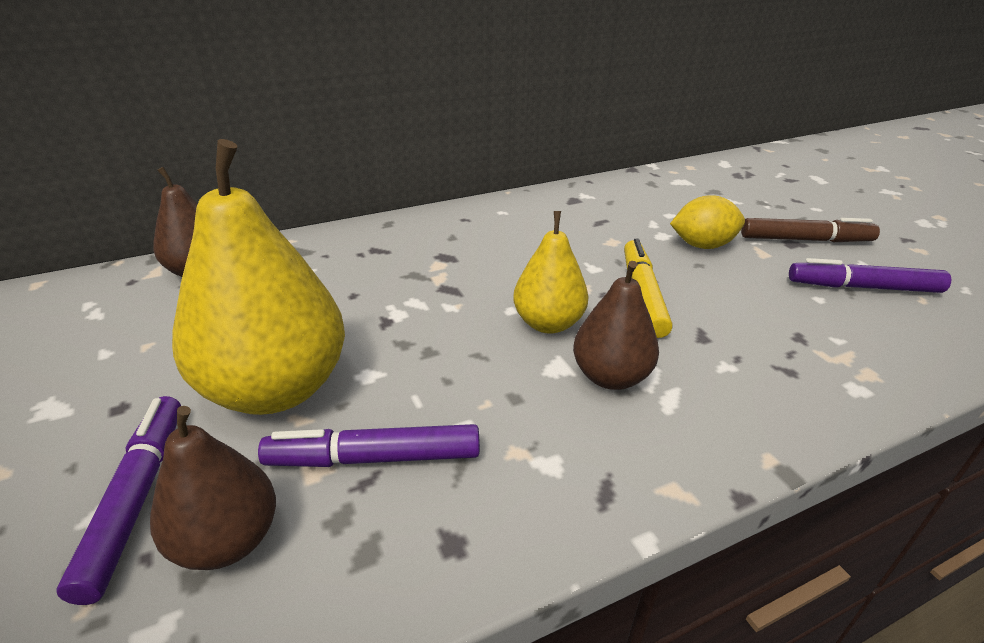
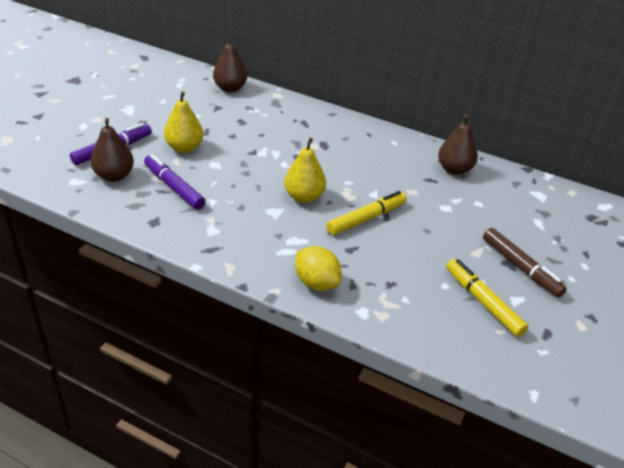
camera: 50 degrees right, 5 degrees up
(276, 389) = (184, 148): yellow pear -> yellow pear, size x0.56
(610, 377) = (283, 228): brown pear -> brown pear (454, 169)
(702, 245) = (452, 226): yellow lemon -> yellow lemon (316, 283)
(863, 287) = (483, 302): purple marker -> yellow marker

